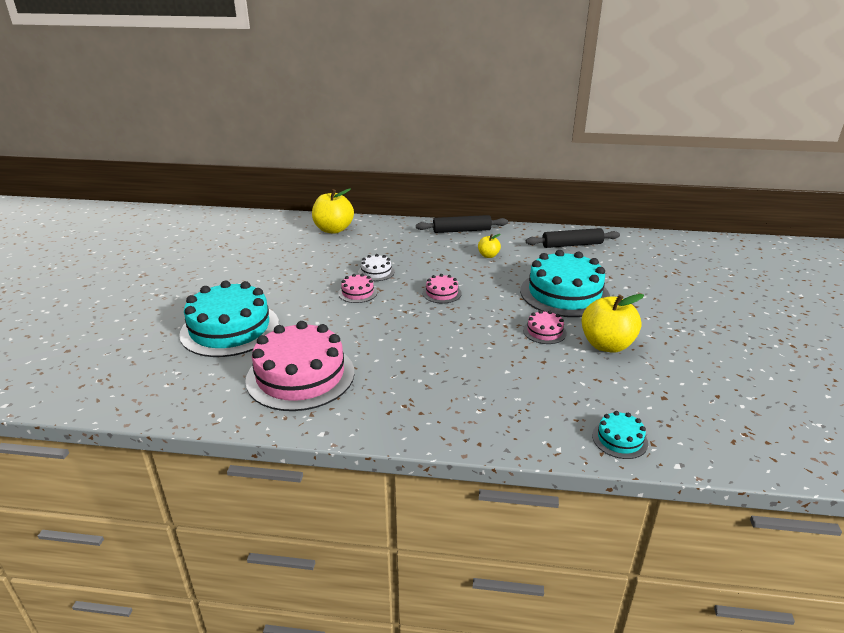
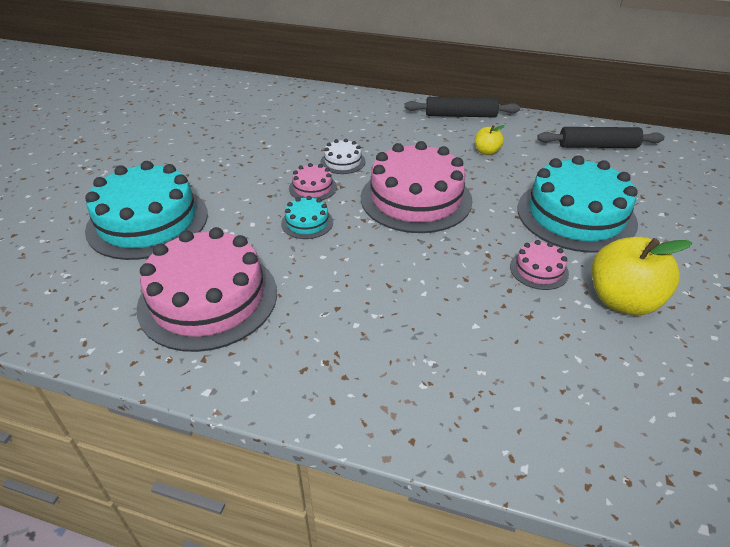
camera: 10 degrees right, 10 degrees up
(333, 229) = (308, 102): yellow apple -> none
(442, 293) = (416, 199): pink cake -> pink cake, size x2.26
(619, 439) = (619, 465): turquoise cake -> turquoise cake (307, 222)

